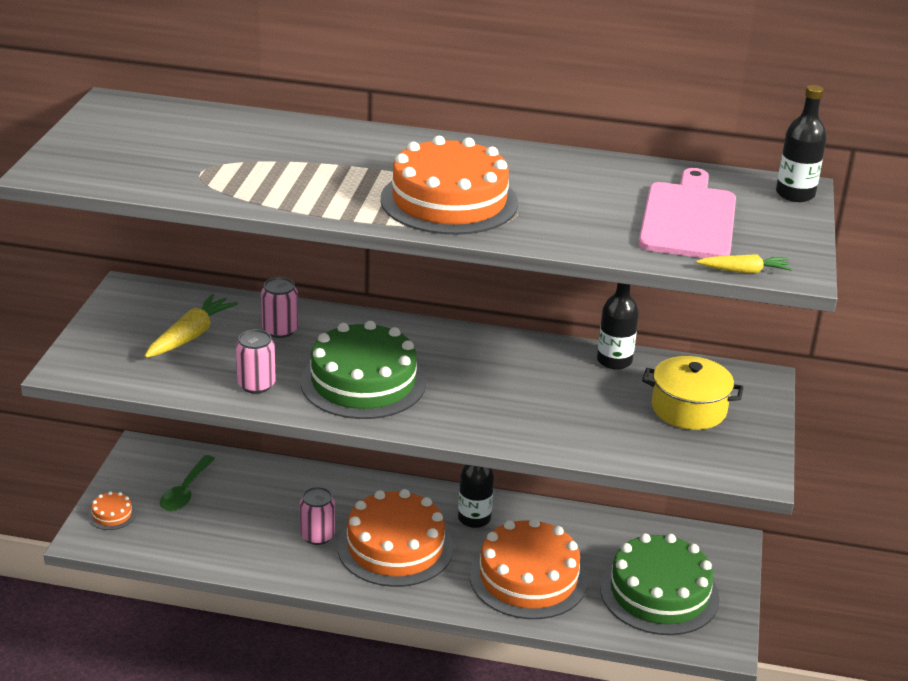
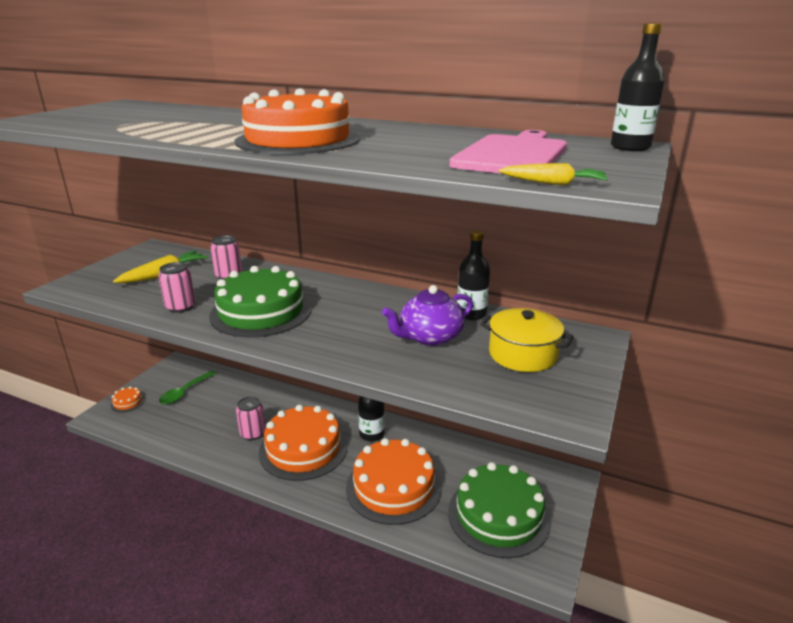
camera: 15 degrees right, 5 degrees down
(580, 397) = (430, 337): none -> purple teapot

